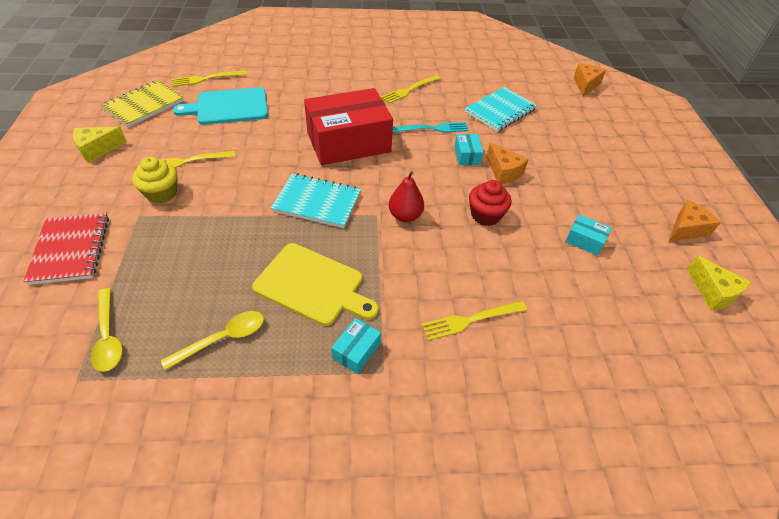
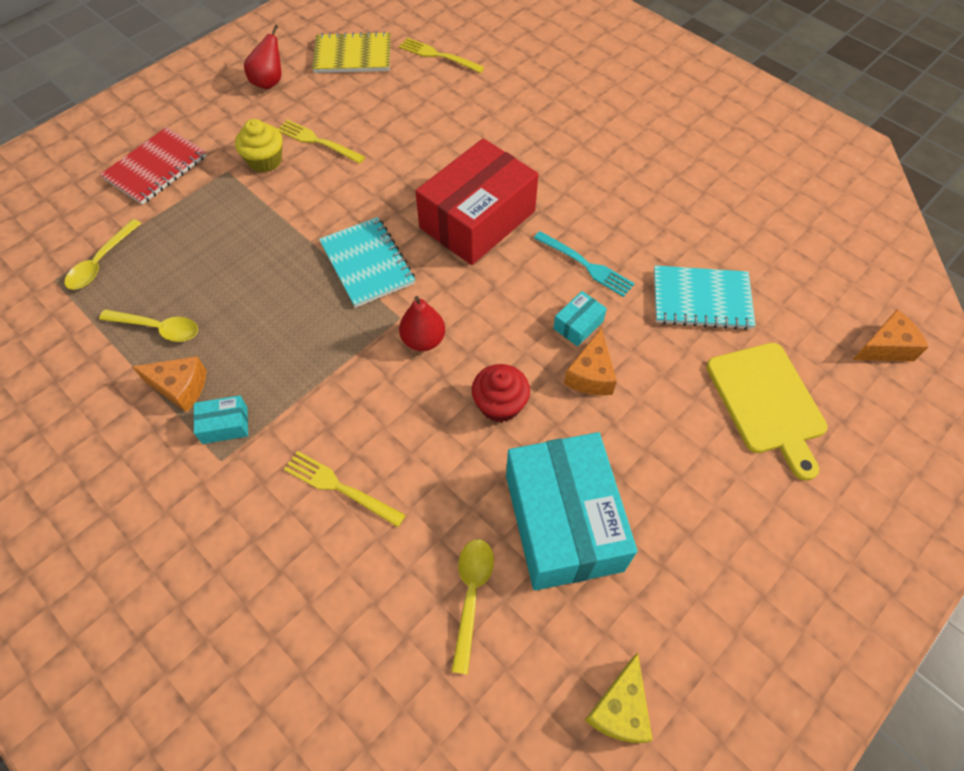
camera: 50 degrees right, 10 degrees up
(97, 149) = (269, 82): yellow cheese -> red pear
(229, 107) = (419, 103): turquoise cutting board -> none
(312, 285) = (266, 340): yellow cutting board -> yellow cutting board (767, 402)
(348, 142) = (477, 219): red box -> red box turned 75 degrees counterclockwise
(409, 90) = (627, 199): yellow fork -> none
(584, 240) = (563, 522): turquoise box -> turquoise box, size x2.50
(600, 307) = (471, 595): none -> yellow spoon
(686, 229) = (709, 623): orange cheese -> orange cheese (180, 388)

